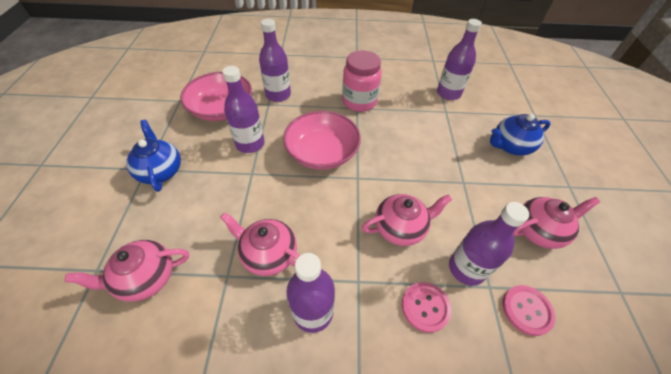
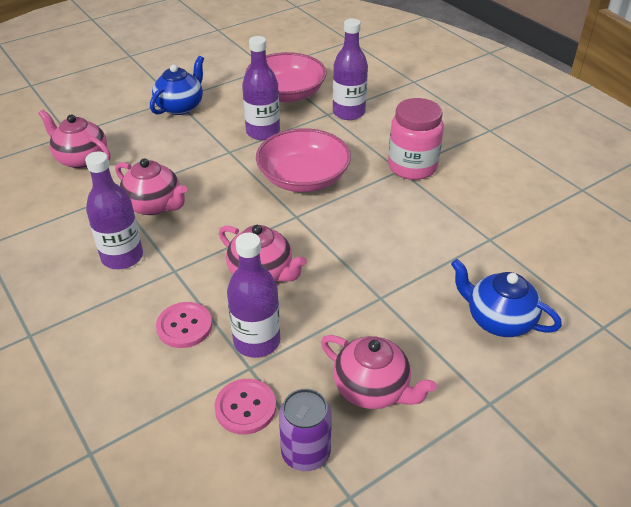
camera: 55 degrees right, 10 degrees down
(268, 254) = (154, 205): pink teapot -> pink teapot turned 135 degrees clockwise
(448, 93) = (530, 228): purple bottle -> none
(579, 296) = (305, 453): none -> purple can

